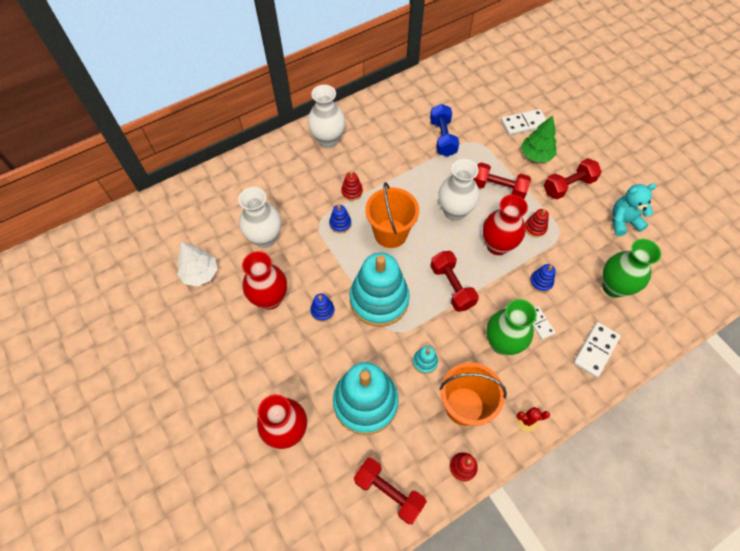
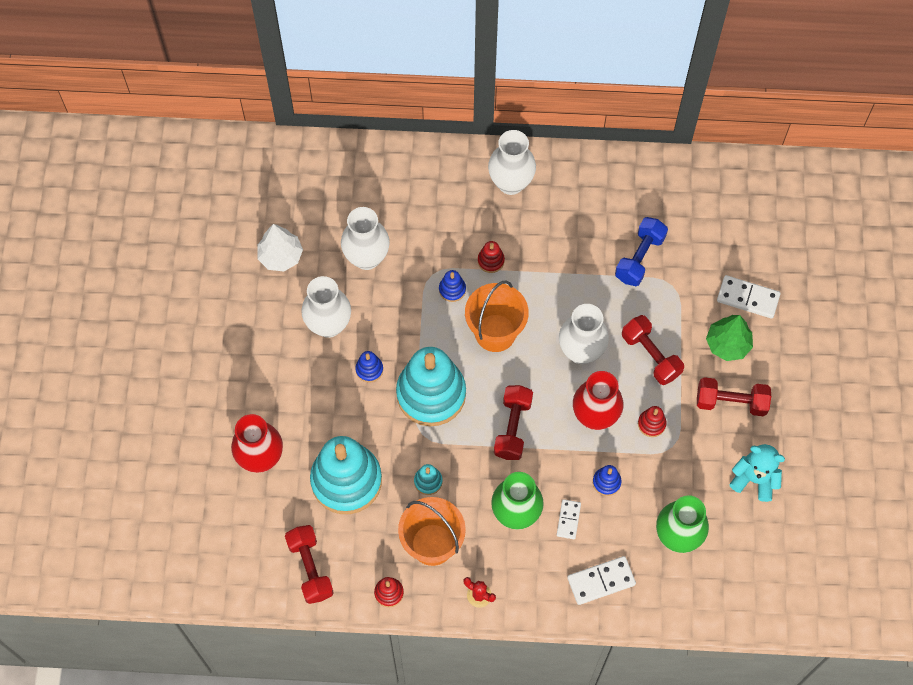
camera: 35 degrees right, 5 degrees up
(270, 298) = (329, 325): red vase -> white vase

